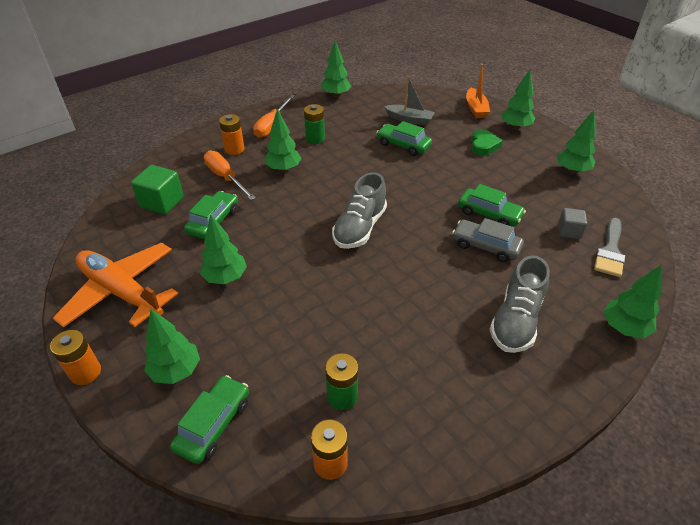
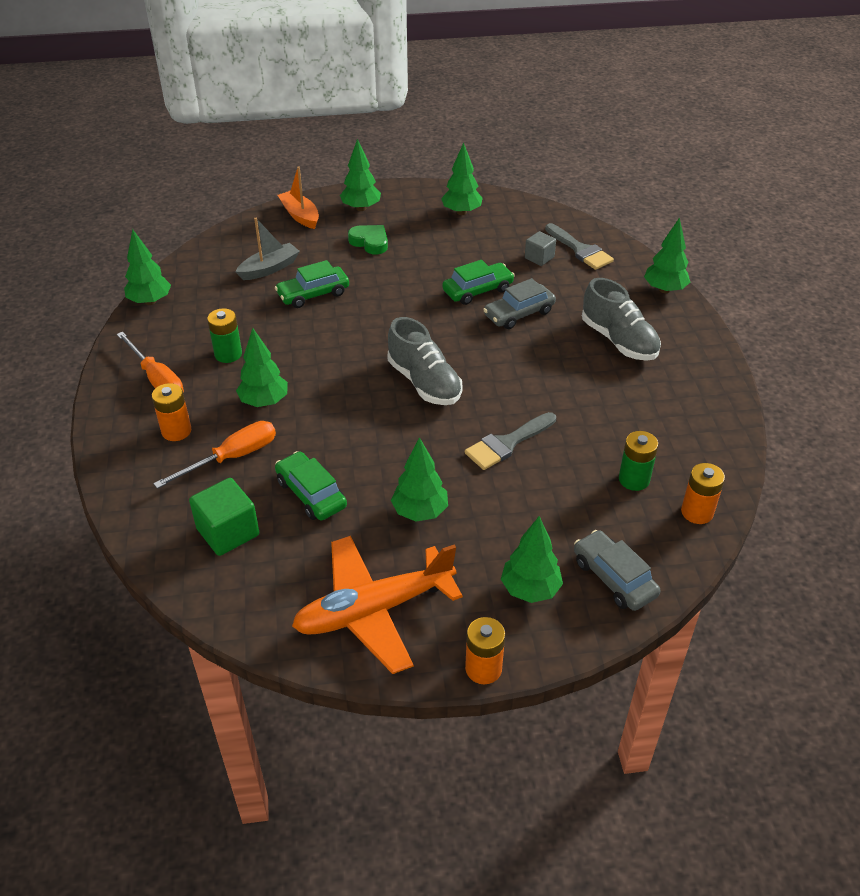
camera: 60 degrees left, 0 degrees up
(214, 424) = (614, 578): green car -> grey car
(225, 178) = (232, 458): orange screwdriver -> orange screwdriver turned 150 degrees clockwise
(328, 297) = (507, 443): none -> grey brush
(475, 109) = (300, 215): orange boat -> orange boat turned 150 degrees counterclockwise

